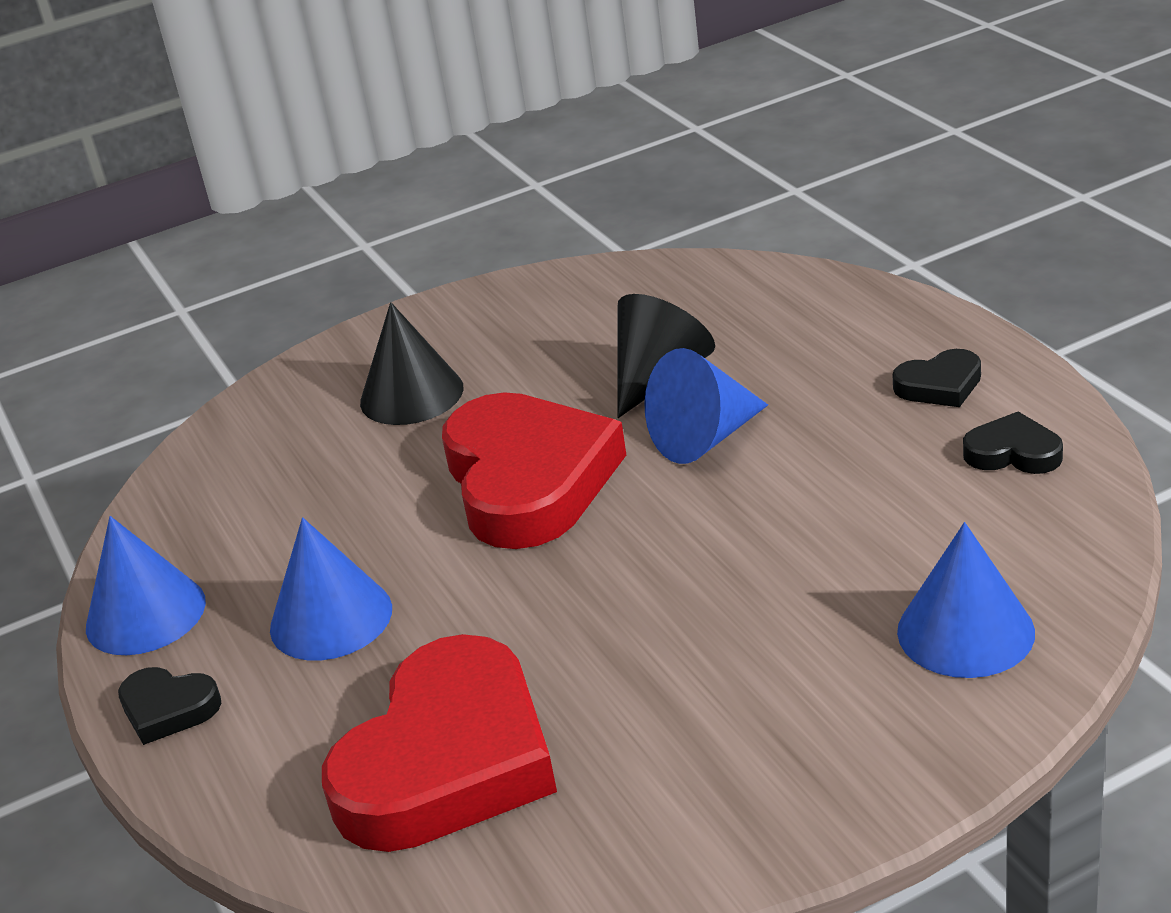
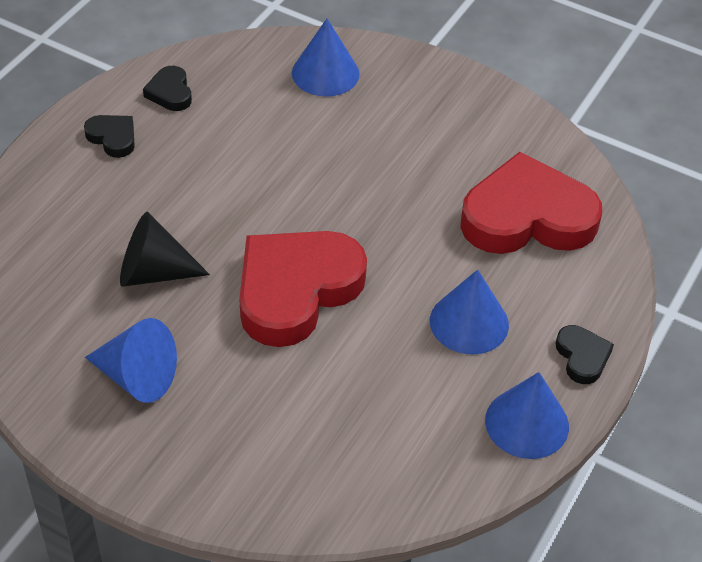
camera: 130 degrees left, 15 degrees up
(411, 395) = (231, 409): black cone -> none
(705, 438) = (212, 223): blue cone -> blue cone (137, 376)

